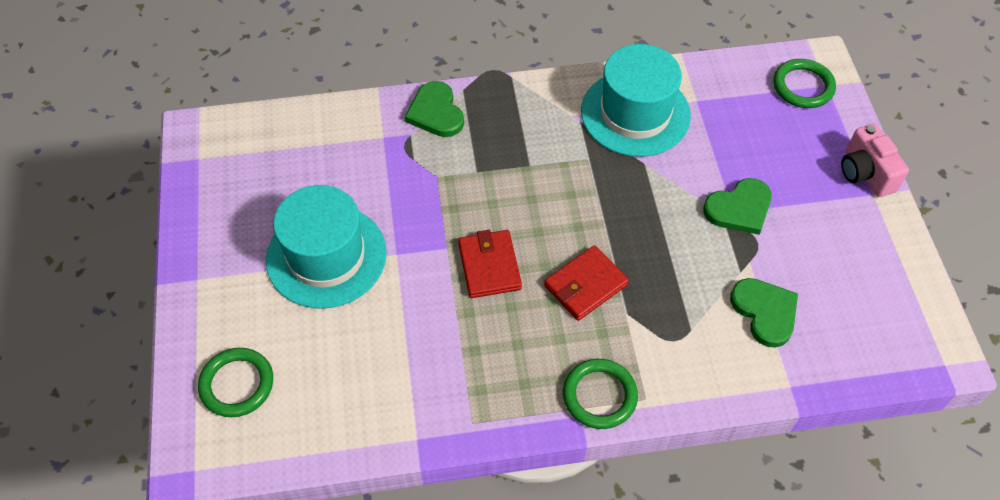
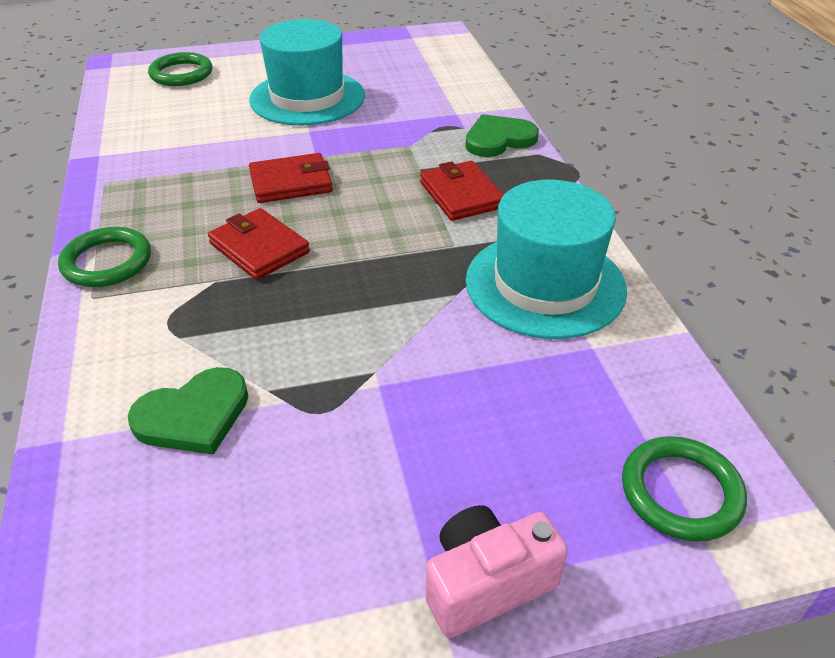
camera: 85 degrees right, 15 degrees down
(521, 147) = (461, 195): none -> red wallet
(739, 208) = (384, 392): green heart -> none

